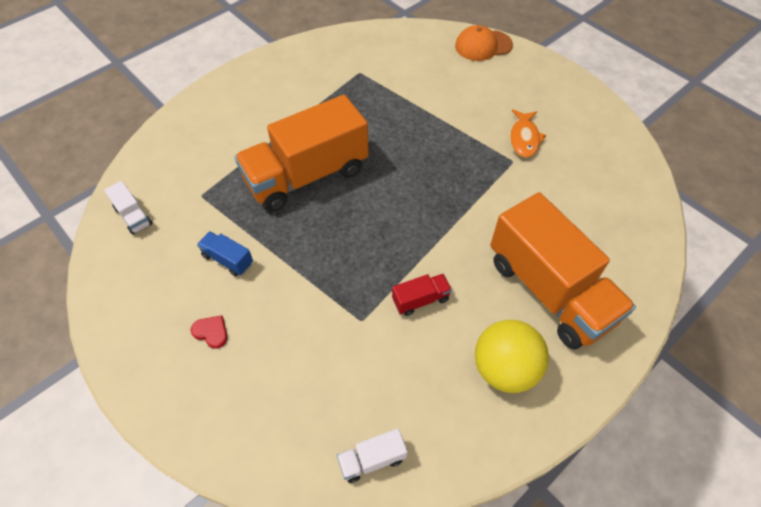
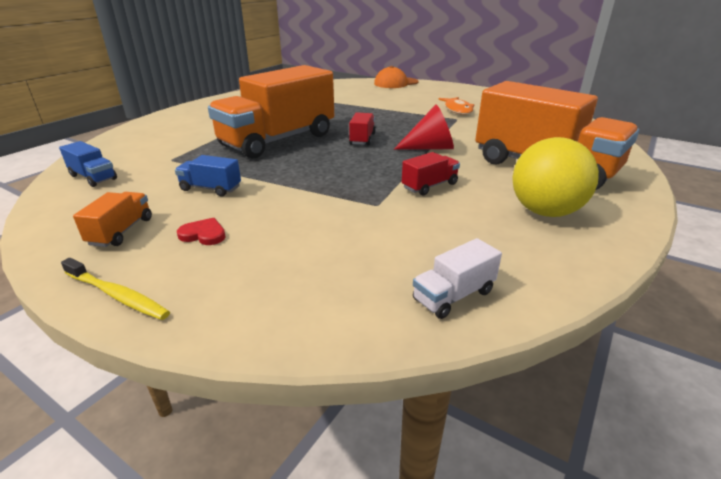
camera: 15 degrees left, 25 degrees down
(133, 216) = (93, 177): white truck -> blue truck
(144, 395) = (118, 295): none -> yellow toothbrush
(151, 312) = (121, 231): none -> orange truck
(391, 190) = (362, 139): none -> red truck
(453, 225) = (430, 148): none -> red cone

